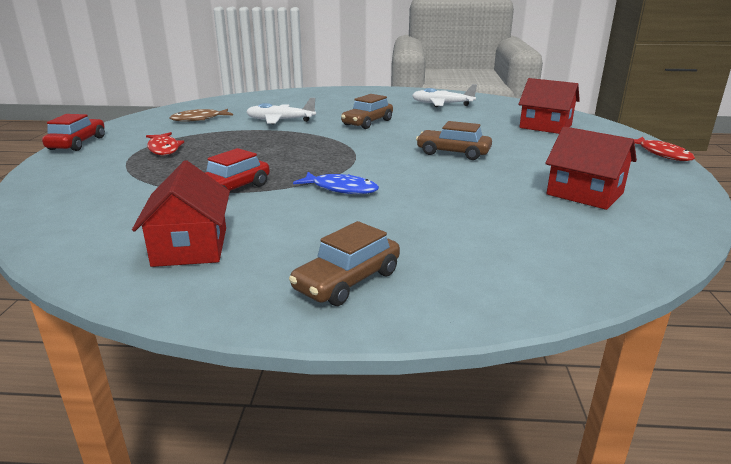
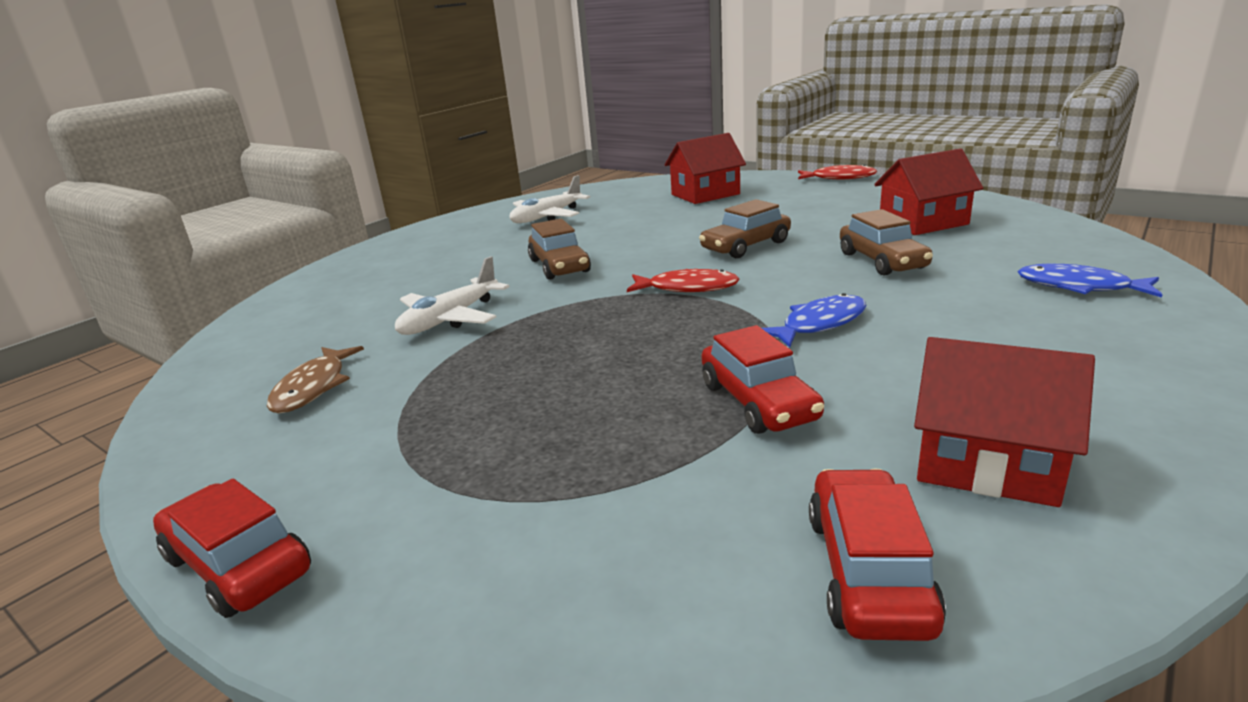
camera: 55 degrees left, 0 degrees up
(88, 231) = (868, 571): none -> red car
(164, 149) = (455, 444): red fish -> red fish (687, 288)
(347, 281) = (1125, 366): brown car -> brown car (882, 261)
(498, 260) = (1079, 287): none -> blue fish

